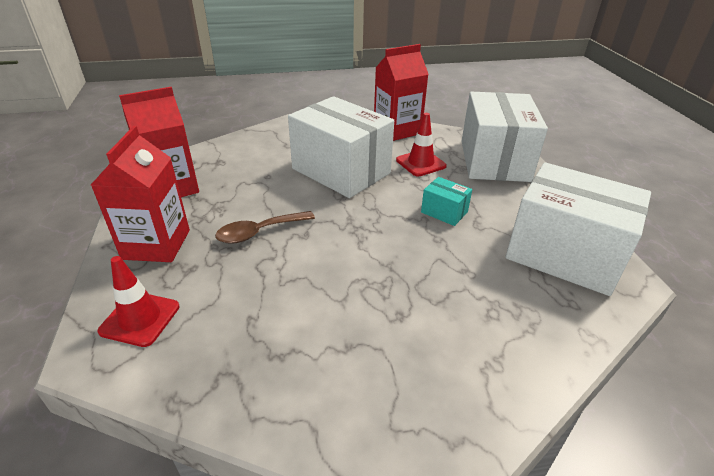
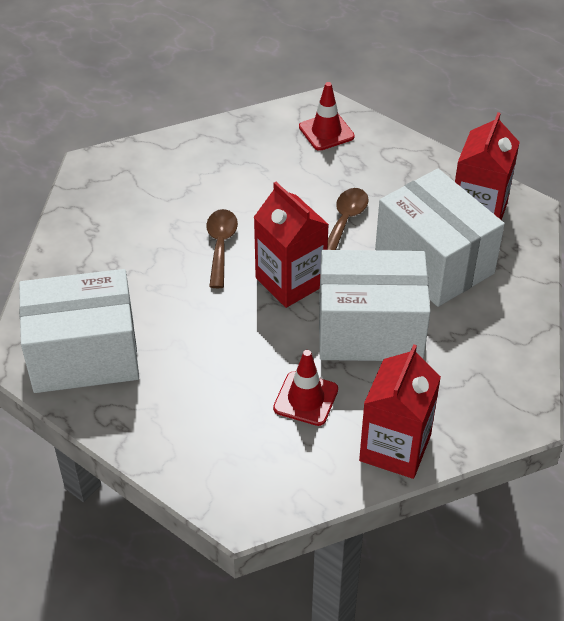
camera: 140 degrees right, 10 degrees up
(156, 244) = (398, 169): red carton -> red carton (290, 281)
(376, 272) = (220, 245): none -> brown spoon
(444, 212) = (221, 339): turquoise box -> none
(494, 160) = (230, 463): white box -> white box (434, 261)

